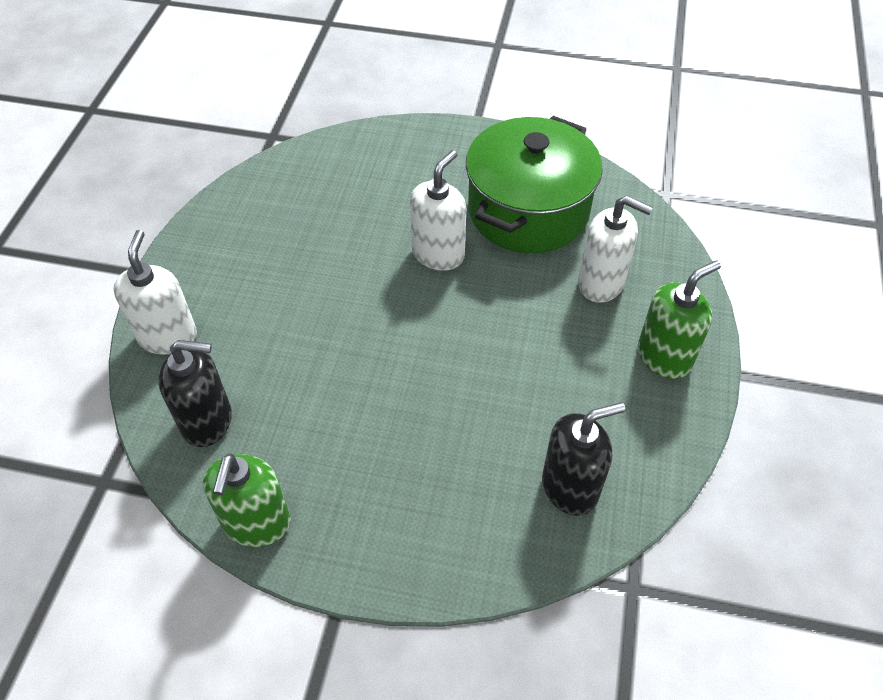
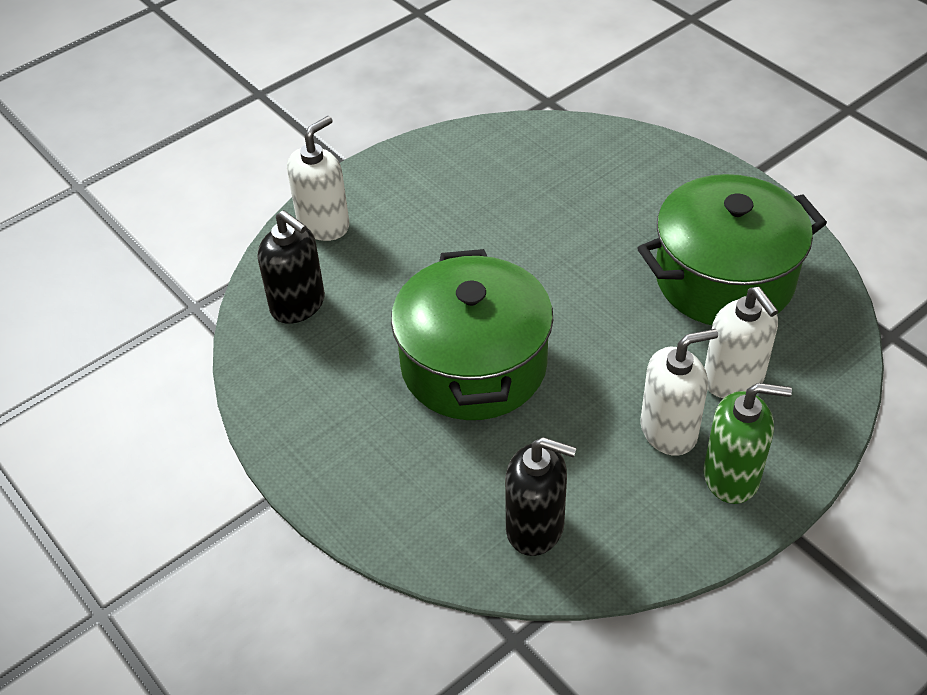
camera: 40 degrees right, 5 degrees down
(257, 523) = (269, 399): green soap dispenser -> none
(406, 384) = (473, 365): none -> green pot
(438, 254) = (601, 273): white soap dispenser -> white soap dispenser (669, 430)

